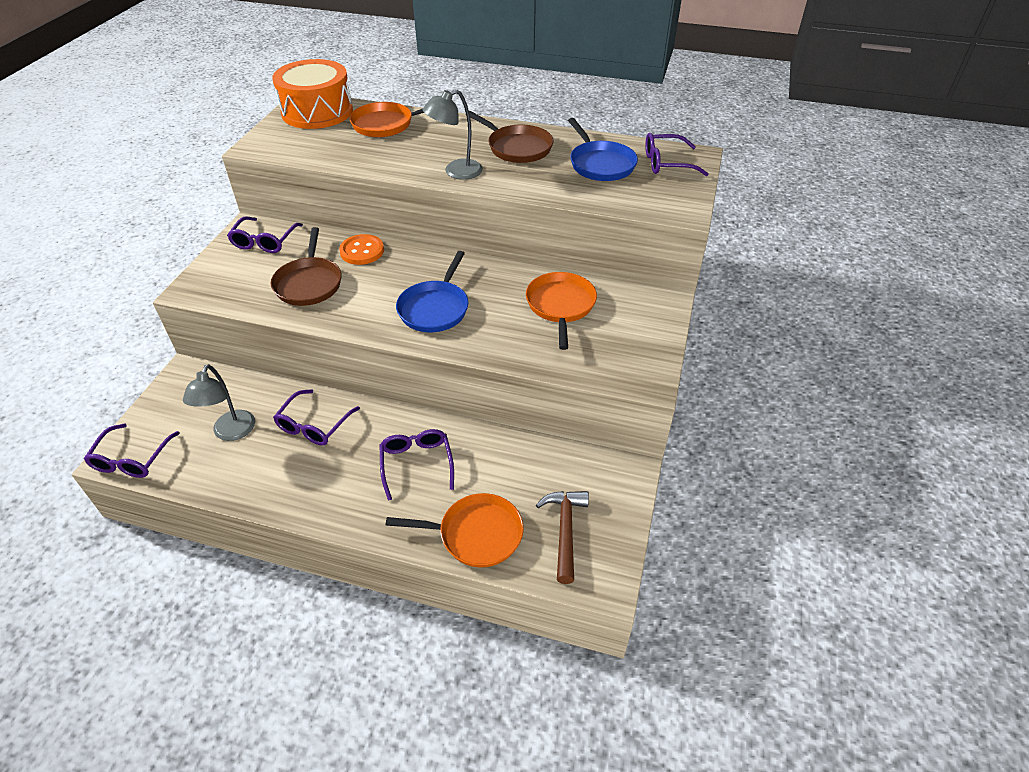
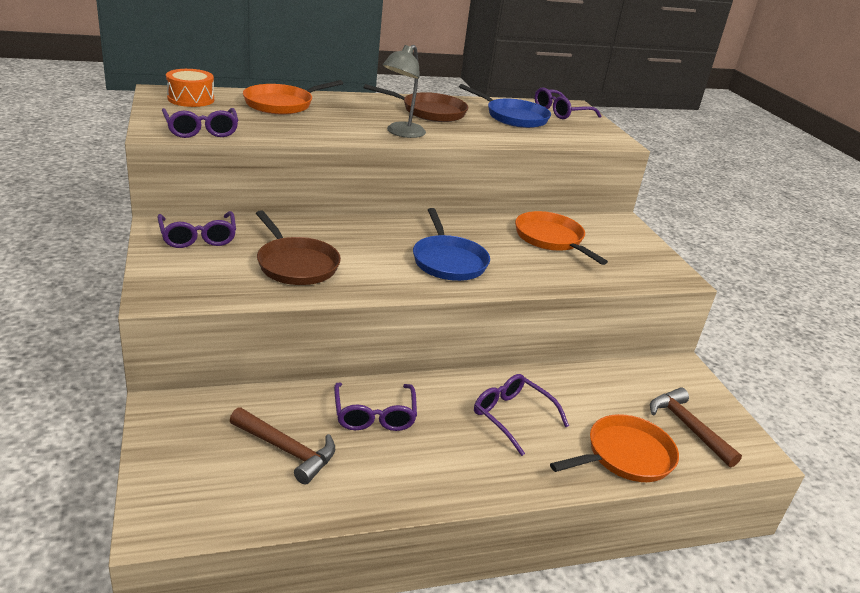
camera: 35 degrees left, 15 degrees down
(132, 459) = (184, 518): purple glasses -> purple glasses (201, 130)
(231, 432) = (286, 450): grey lamp -> brown hammer
(317, 112) = (191, 99): orange drum -> orange drum, size x0.55
(362, 251) = (319, 228): orange button -> none

